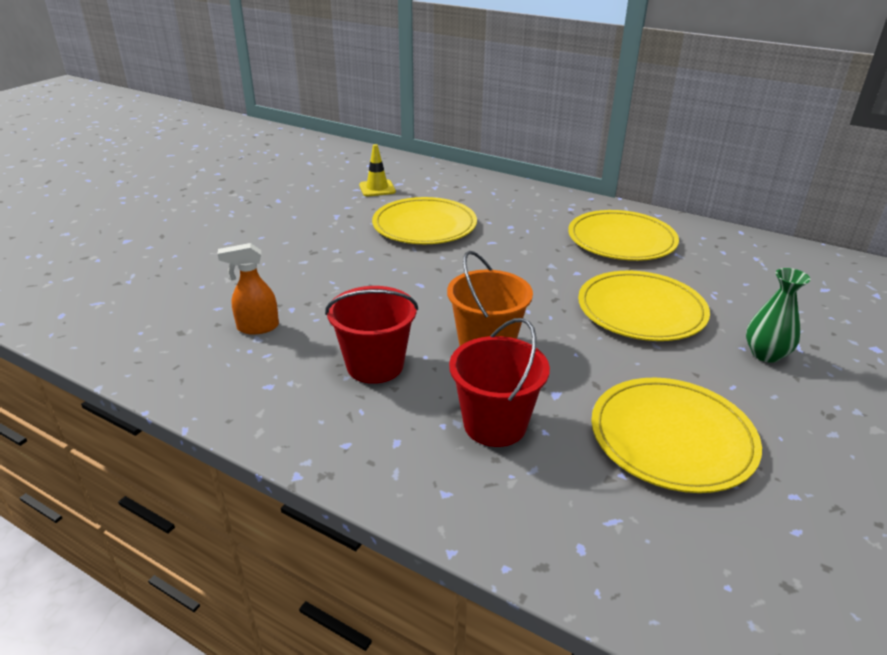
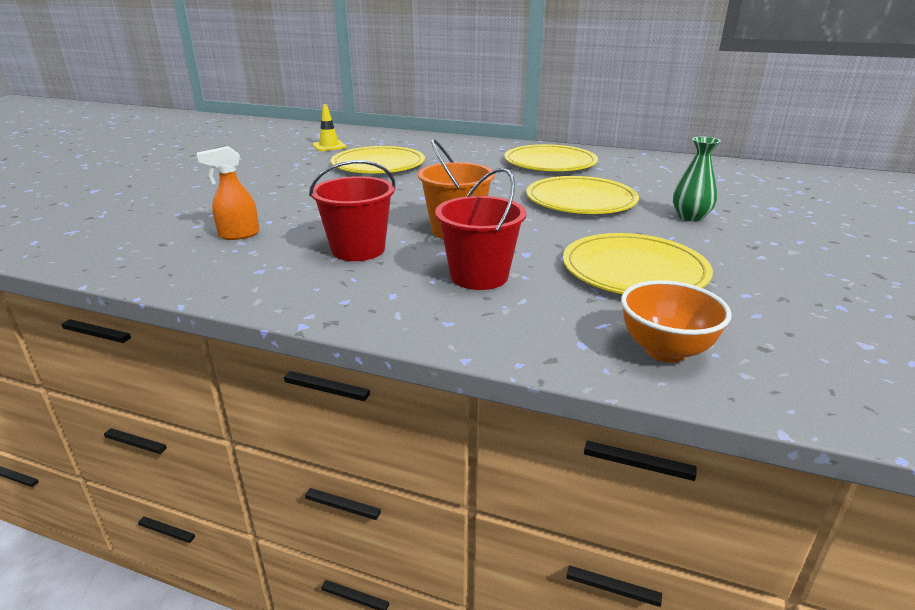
camera: 10 degrees left, 5 degrees down
(672, 573) = (665, 351): none -> orange bowl

